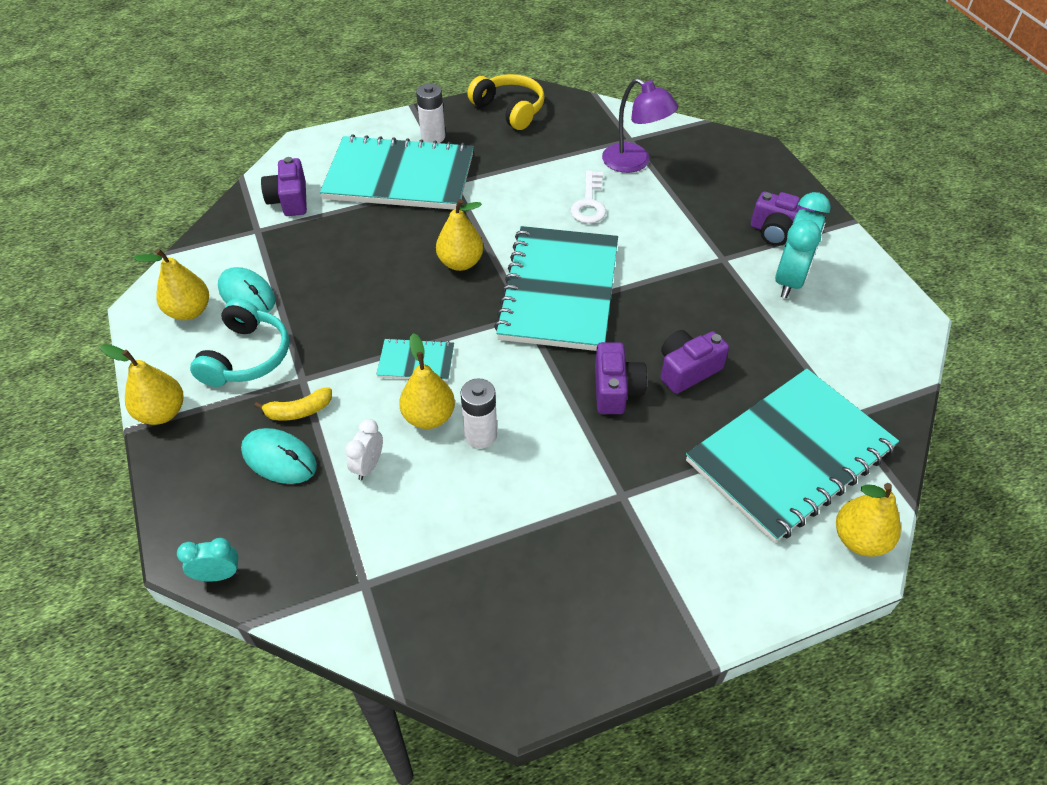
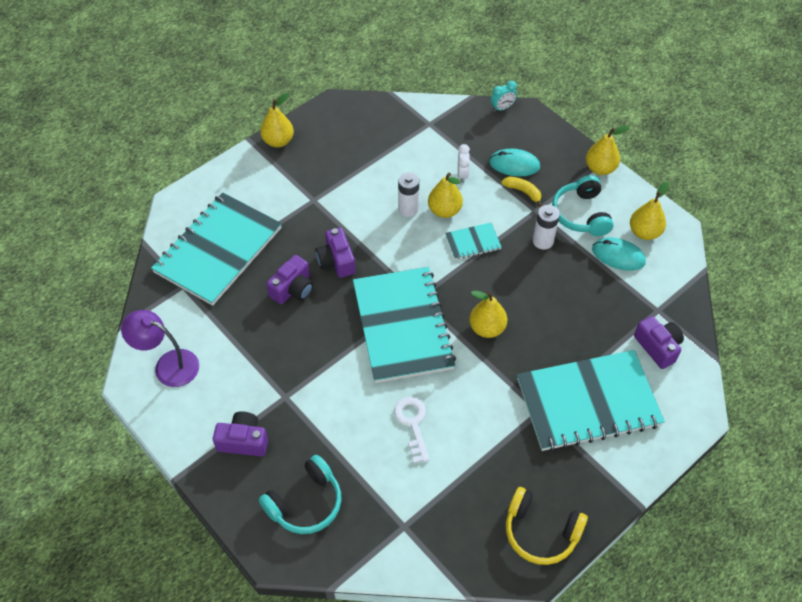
camera: 160 degrees right, 5 degrees up
(299, 411) = (523, 192): yellow banana -> yellow banana turned 75 degrees clockwise
(433, 137) = (591, 464): white battery -> white battery (543, 241)
(634, 163) = (389, 491): purple lamp -> purple lamp (168, 365)
(719, 173) = (305, 503): none -> turquoise headphones
(789, 280) = (229, 390): turquoise clock -> none
(859, 539) = (176, 214): yellow pear -> yellow pear (278, 141)

